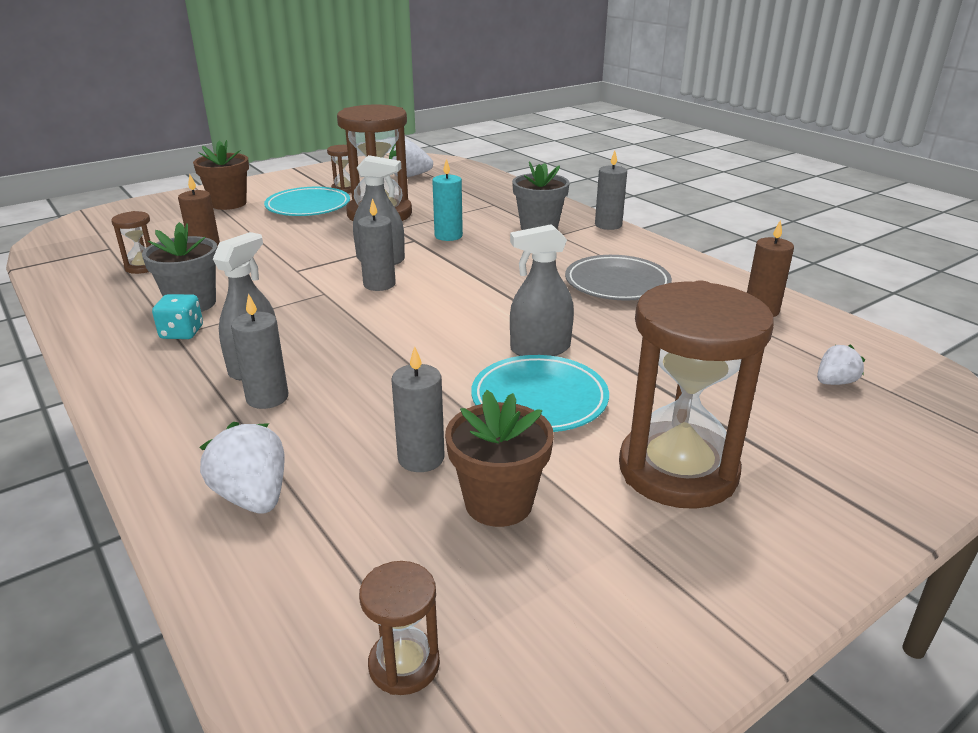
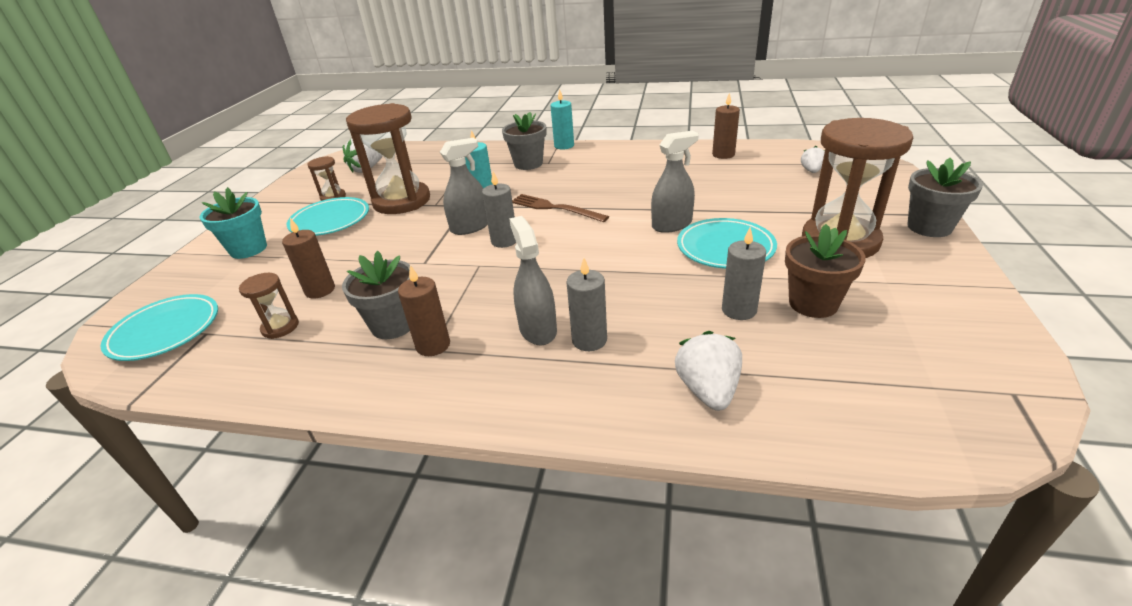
camera: 40 degrees left, 5 degrees up
(98, 235) = (165, 331): none -> turquoise plate
(182, 332) = (433, 345): turquoise dice -> brown candle
(228, 203) = (248, 249): brown flower pot -> turquoise flower pot
(253, 497) = (708, 390): white strawberry -> white strawberry turned 75 degrees clockwise
(404, 664) = (932, 394): brown hourglass -> none
(474, 278) = (555, 208): none -> brown fork
(540, 349) = (672, 225): grey spray bottle -> grey spray bottle turned 150 degrees counterclockwise
(608, 225) = (564, 146): grey candle -> turquoise candle
(617, 283) = (635, 173): grey plate -> none
(840, 531) = (929, 227): none -> grey flower pot

